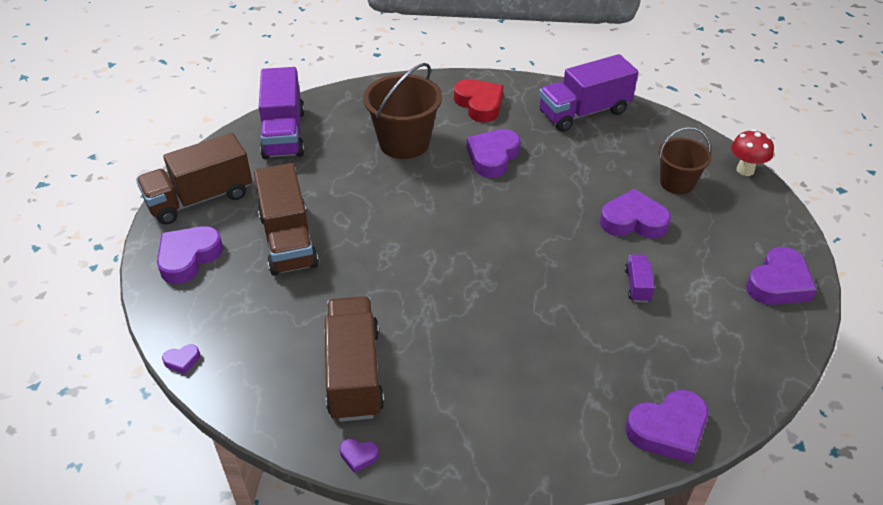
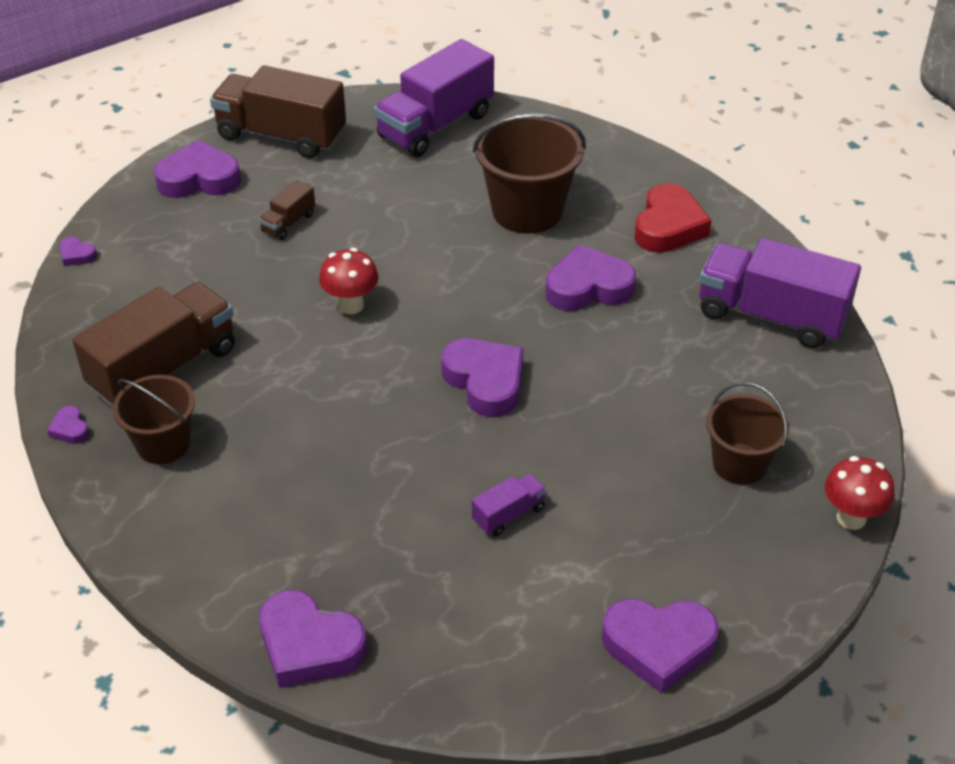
camera: 50 degrees right, 0 degrees up
(288, 240) = (288, 223): brown truck -> brown truck, size x0.45
(398, 254) = (351, 305): none -> red mushroom
(426, 411) = (163, 444): none -> brown bucket
(633, 221) = (617, 458): purple heart -> purple heart (485, 381)

